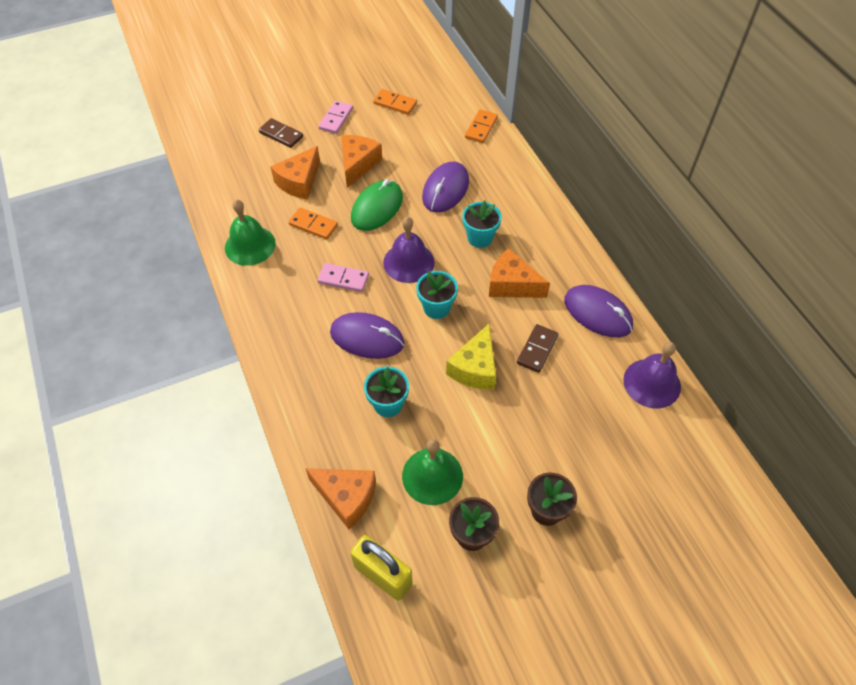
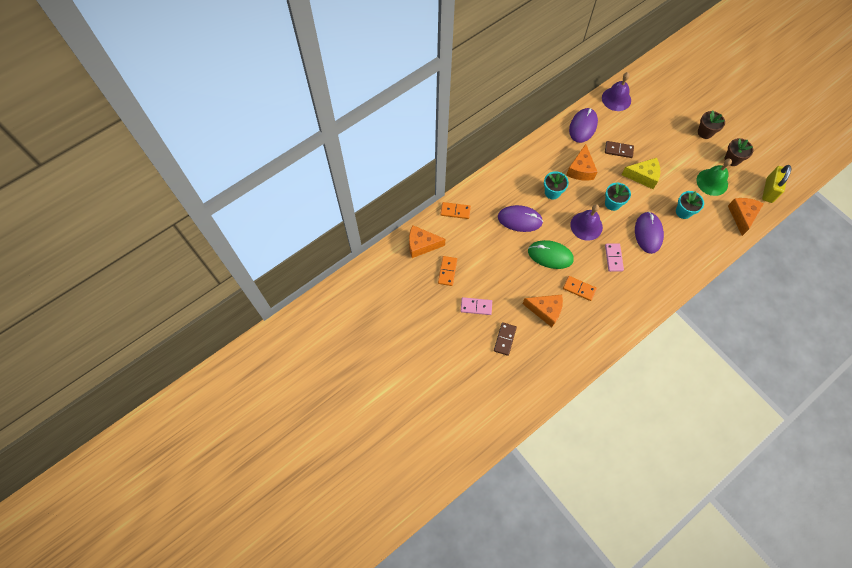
camera: 105 degrees left, 10 degrees up
(250, 245) = (611, 322): green bell -> none
(313, 225) = (579, 289): orange domino -> orange domino turned 75 degrees counterclockwise
(358, 164) = (516, 278): orange cheese -> orange cheese (422, 245)

